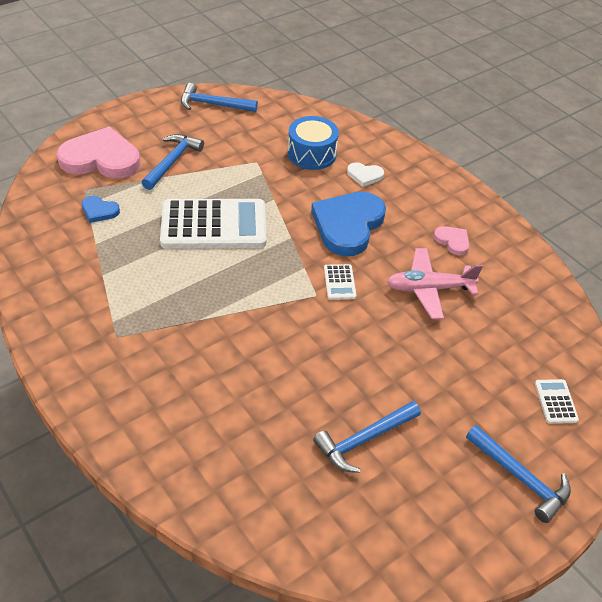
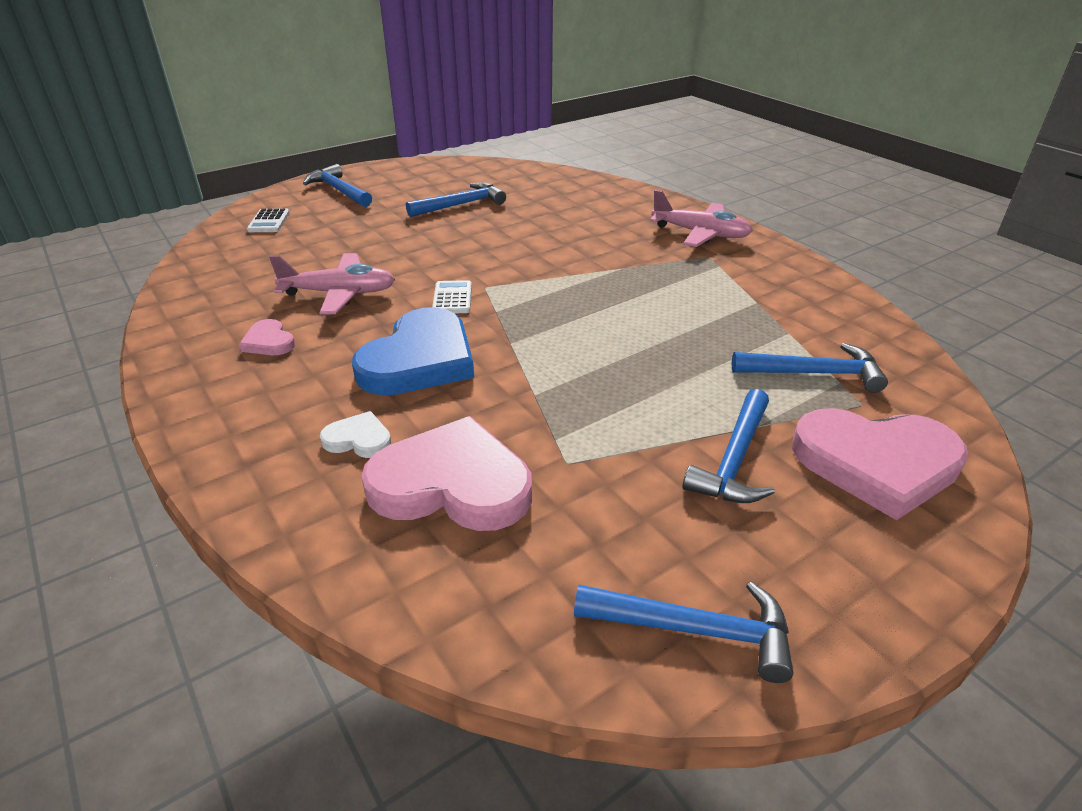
camera: 175 degrees left, 10 degrees down
(99, 211) = (813, 373): blue heart -> blue hammer
(109, 375) = (700, 234): none -> pink plane
(214, 225) = (627, 356): white calculator -> none
(312, 154) = (452, 483): blue drum -> pink heart

